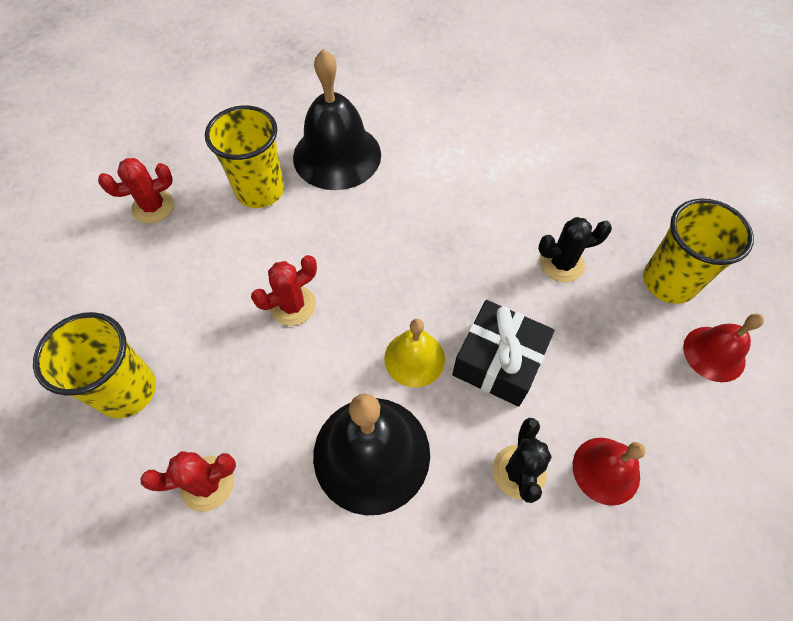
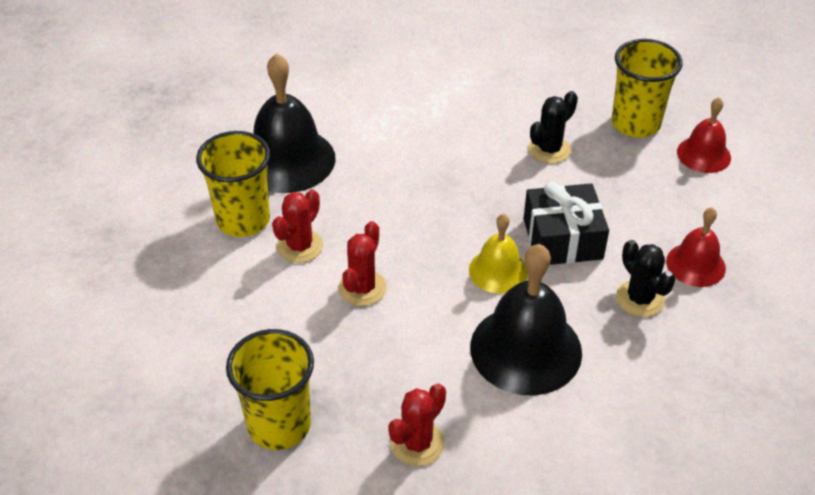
camera: 35 degrees left, 15 degrees down
(153, 207) = (150, 282): red cactus -> red cactus (300, 246)

